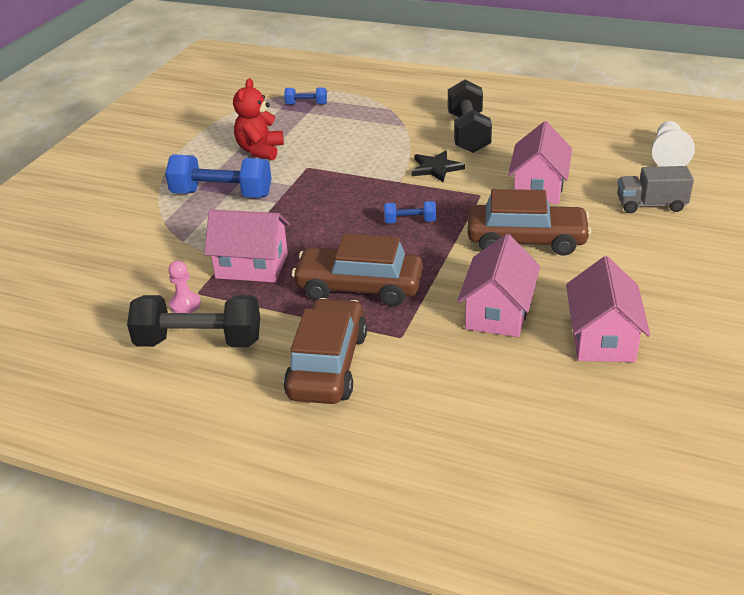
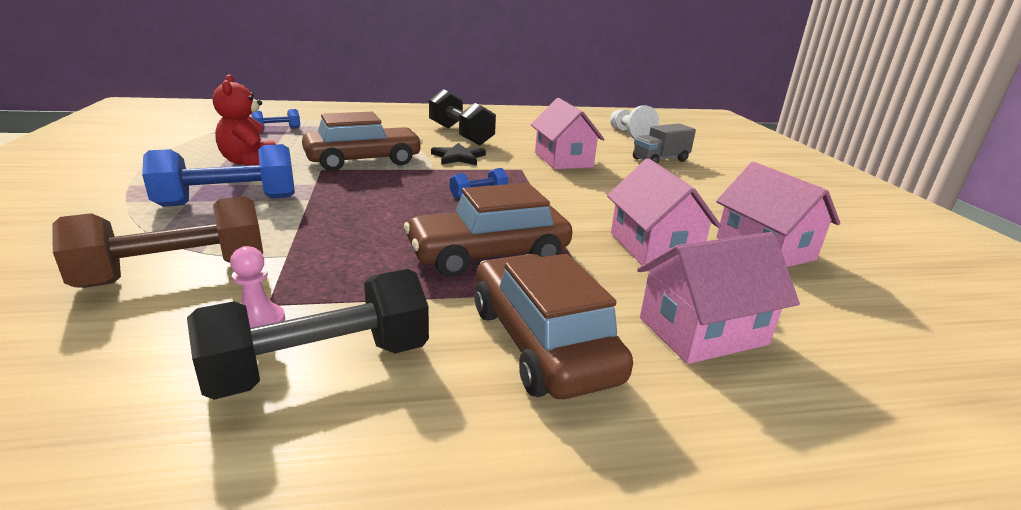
camera: 35 degrees left, 10 degrees down
(161, 256) = (175, 273): none -> brown dumbbell
(252, 266) = (329, 260): pink house -> pink house (702, 331)
(526, 240) = (601, 192): brown car -> brown car (364, 161)

